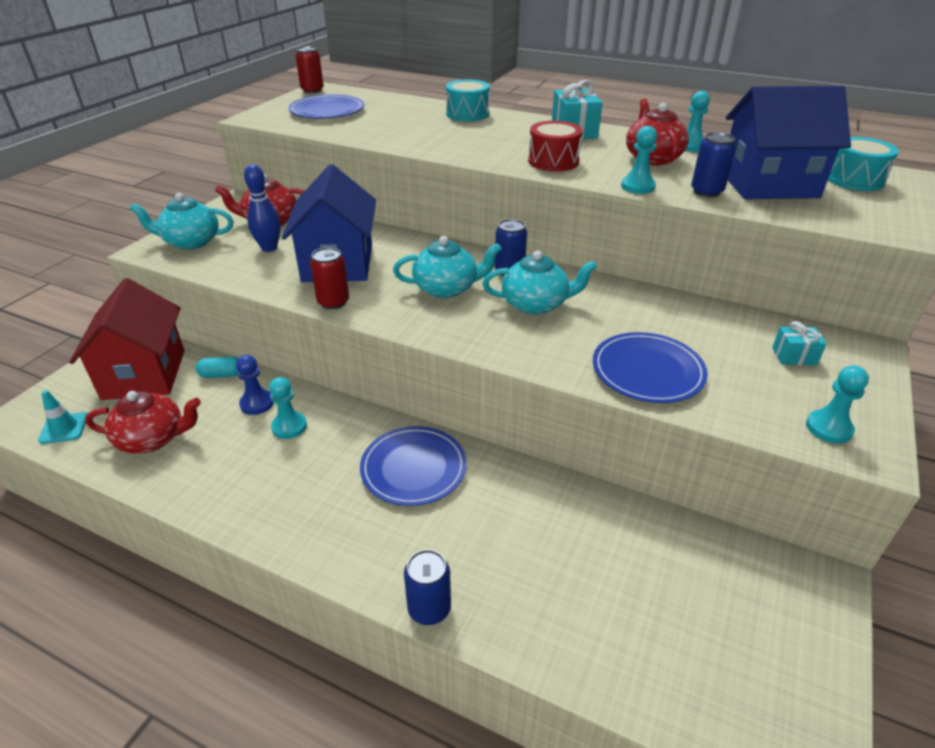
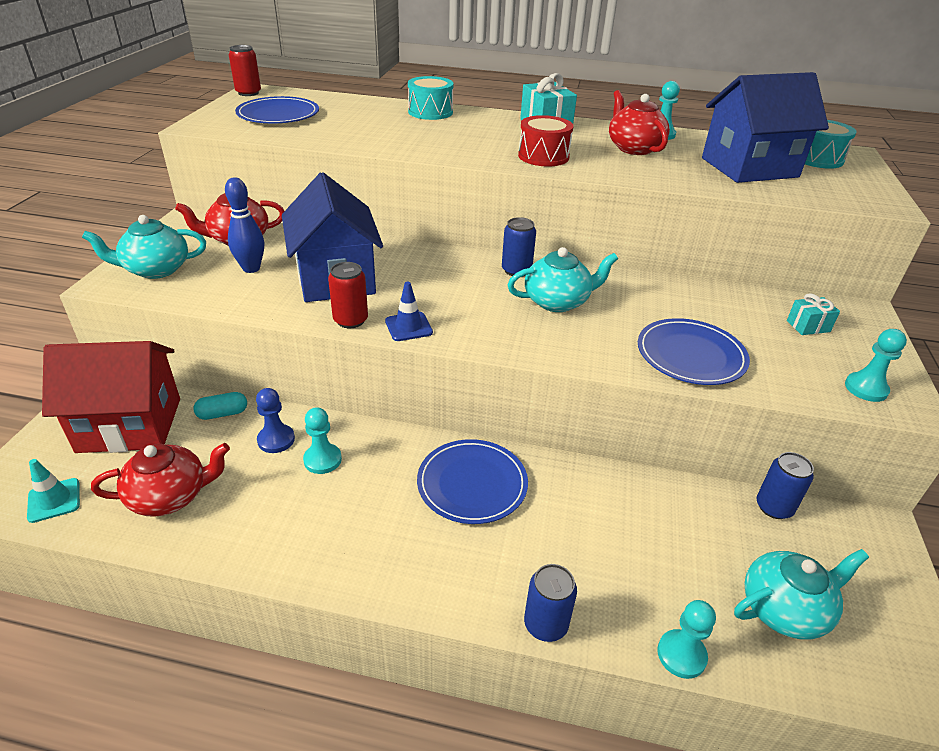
camera: 15 degrees left, 0 degrees up
(144, 374) = (129, 425): red house -> red house turned 75 degrees counterclockwise
(382, 313) = (408, 327): none -> blue traffic cone
(447, 288) = (463, 294): turquoise teapot -> turquoise teapot (785, 609)
(637, 186) = (636, 177): turquoise pawn -> turquoise pawn (681, 655)
(706, 192) = (700, 178): blue can -> blue can (774, 507)

